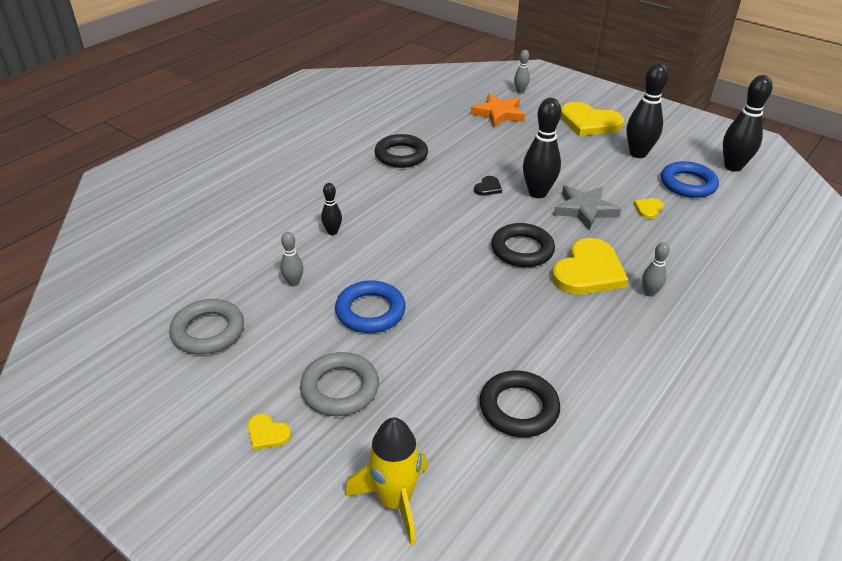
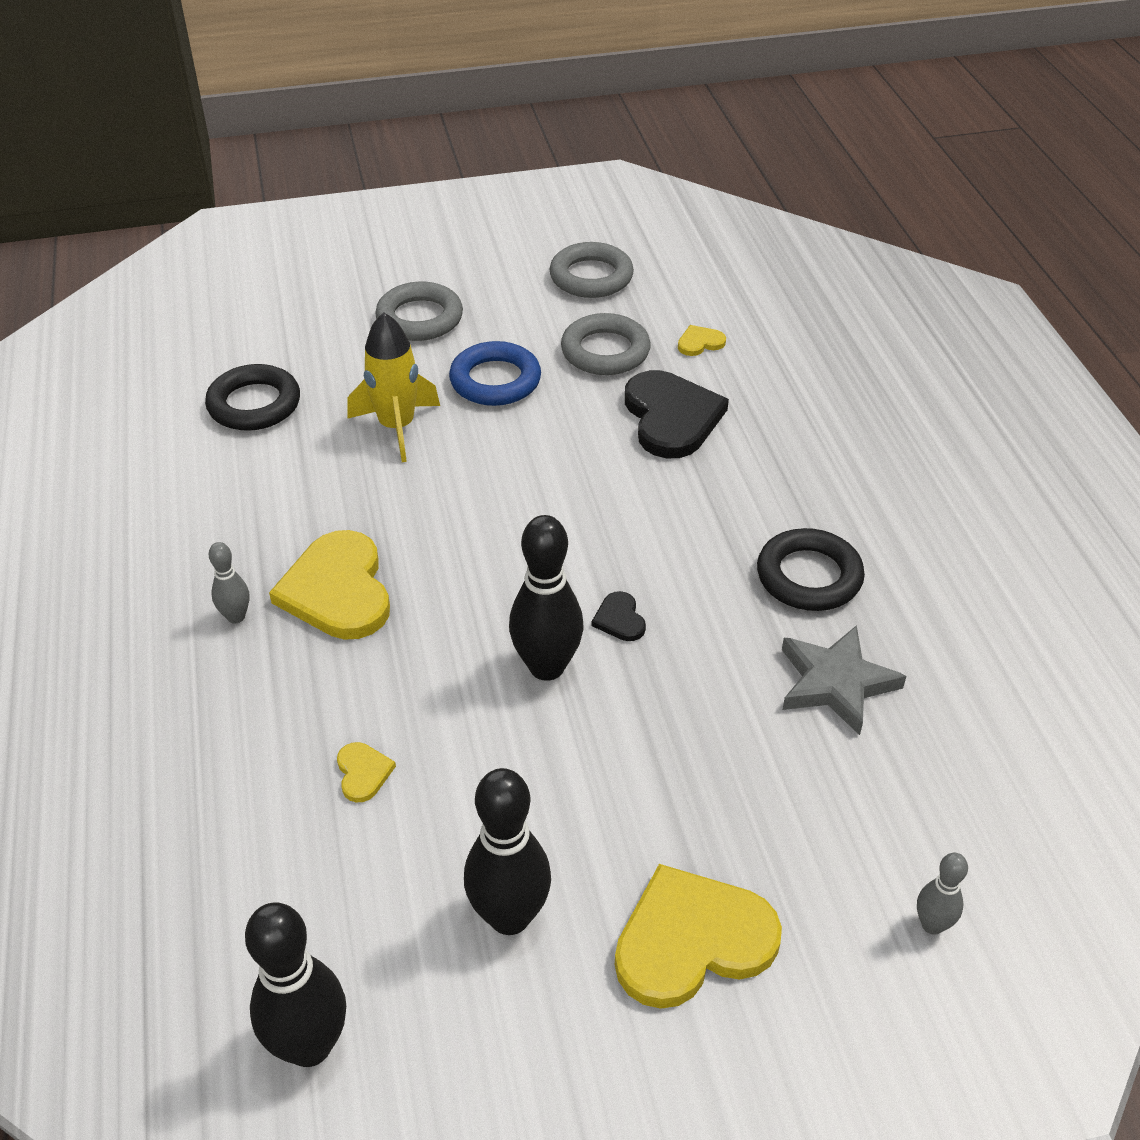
camera: 130 degrees right, 5 degrees up
(267, 433) = (423, 265): yellow heart -> yellow heart (700, 342)
(293, 282) = (605, 351): grey bowling pin -> grey ring
(332, 232) = (671, 417): black bowling pin -> black heart
(395, 501) = (276, 296): yellow rocket -> yellow rocket (397, 427)
(498, 114) = (853, 806): orange star -> none
(522, 250) = (448, 558): black ring -> none
(584, 210) = (449, 690): grey star -> grey star (836, 683)
(688, 184) = (352, 901): blue ring -> none

